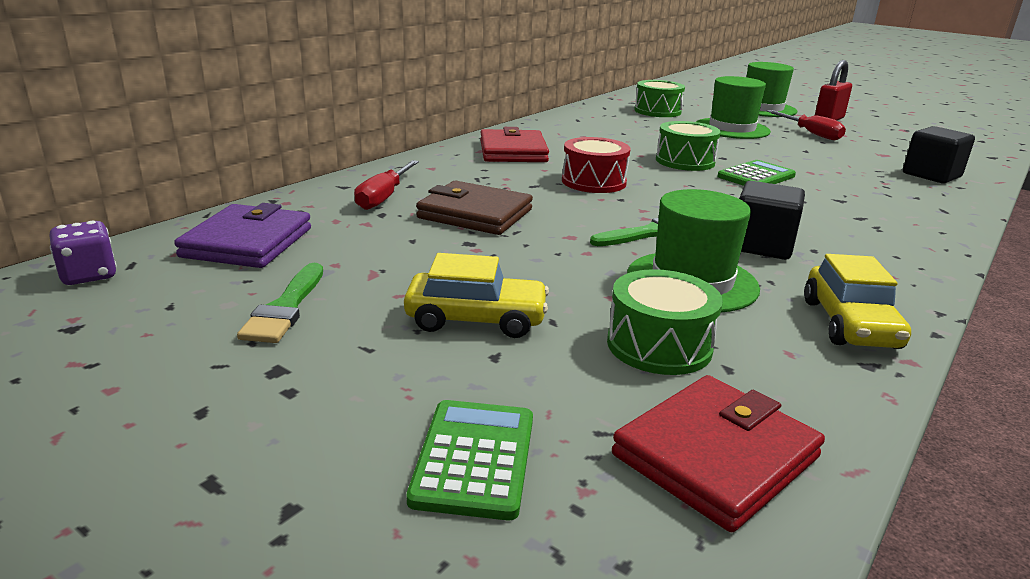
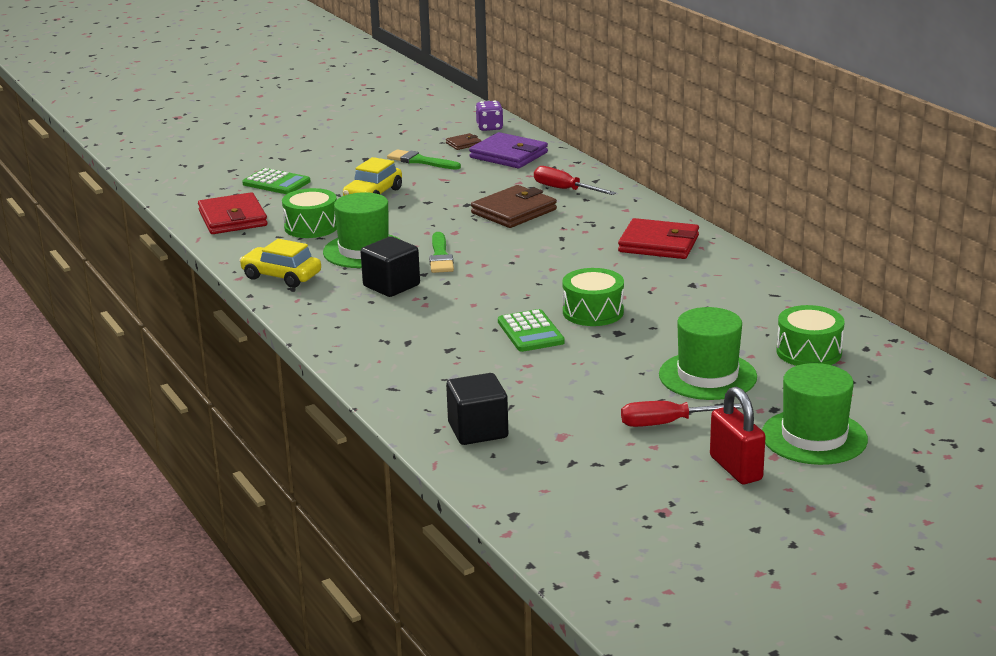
camera: 115 degrees right, 0 degrees up
(184, 284) = (463, 144): none -> brown wallet
(593, 182) = (557, 260): red drum -> none

